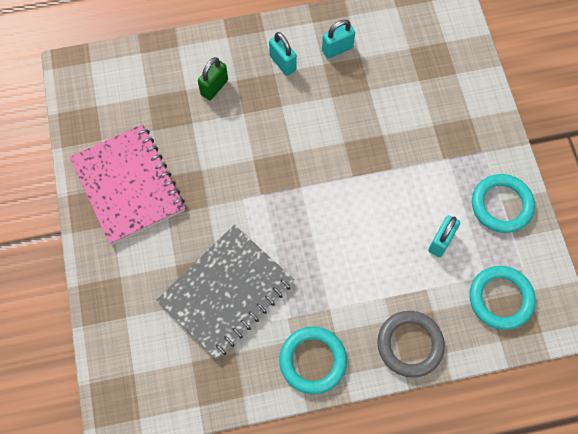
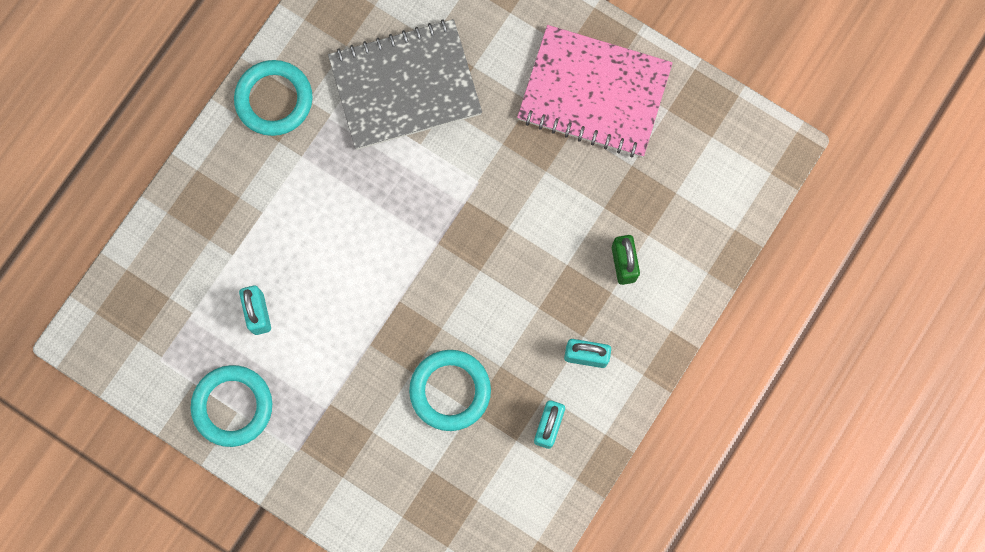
camera: 135 degrees right, 10 degrees up
(226, 292) = (405, 86): grey notebook -> grey notebook turned 75 degrees clockwise
(410, 344) = (203, 191): grey ring -> none
(500, 299) = (157, 309): turquoise ring -> turquoise ring (450, 391)

